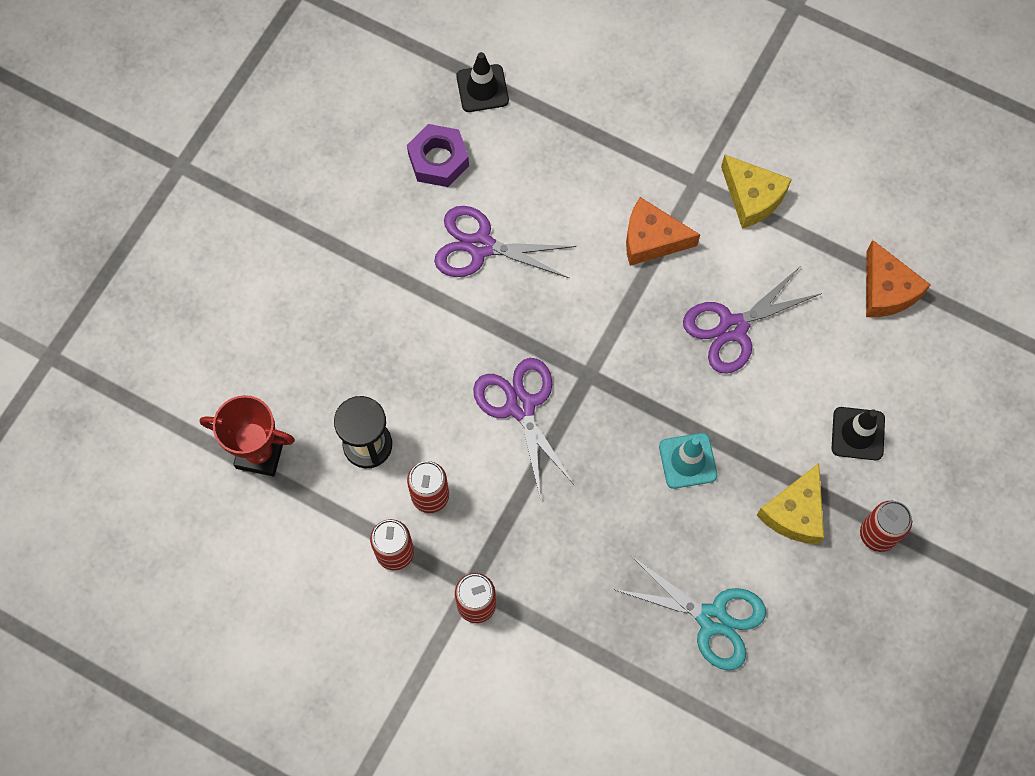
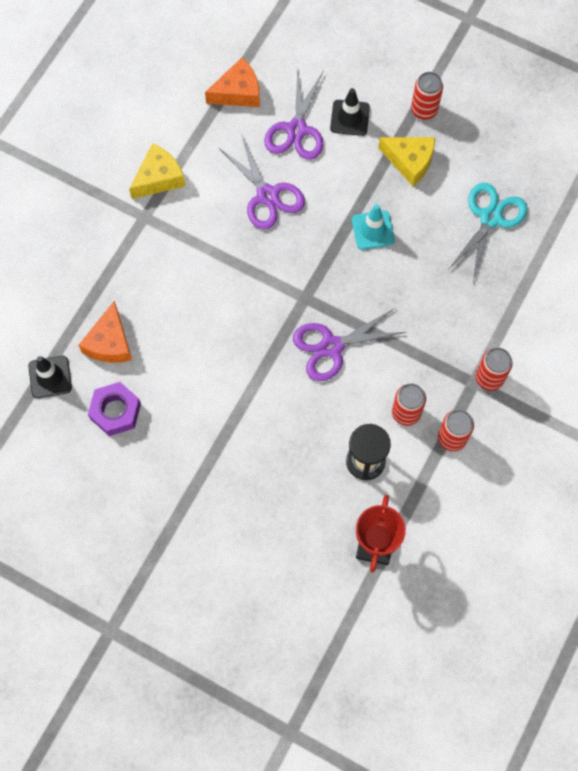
camera: 90 degrees left, 0 degrees up
(481, 246) = (195, 377): purple scissors -> purple scissors (296, 129)
(651, 239) = (192, 250): orange cheese -> orange cheese (109, 343)

